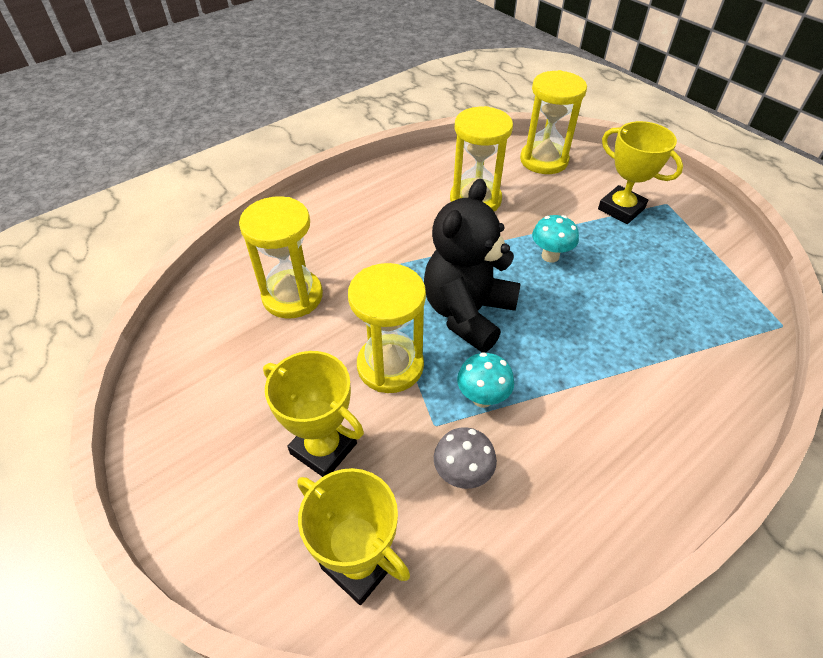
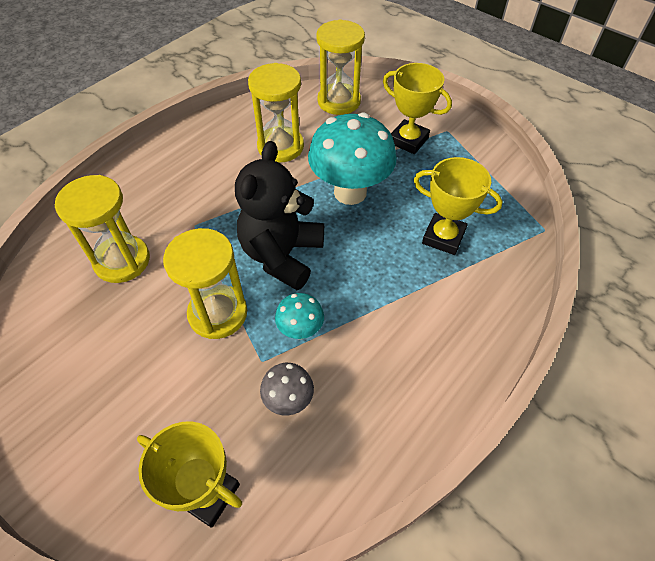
camera: 10 degrees left, 5 degrees up
(323, 448) = (166, 397): yellow trophy -> yellow trophy (443, 237)
(550, 256) = (350, 192): turquoise mushroom -> turquoise mushroom, size x2.09

